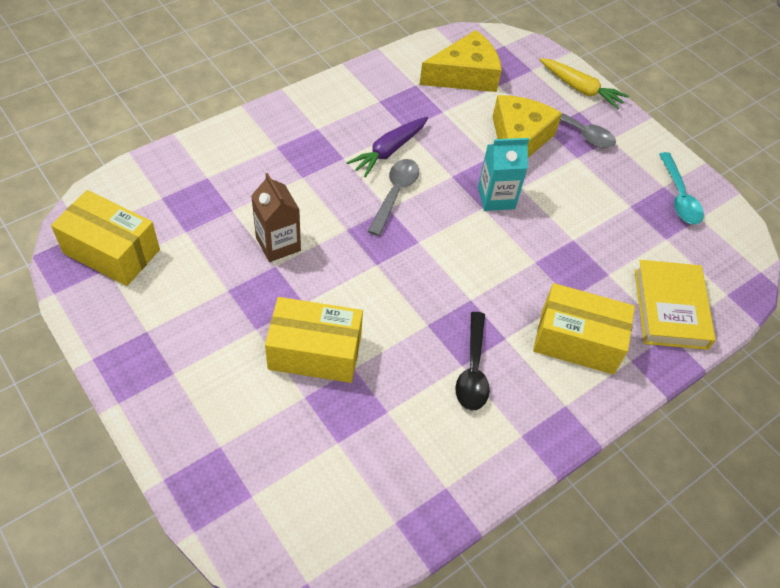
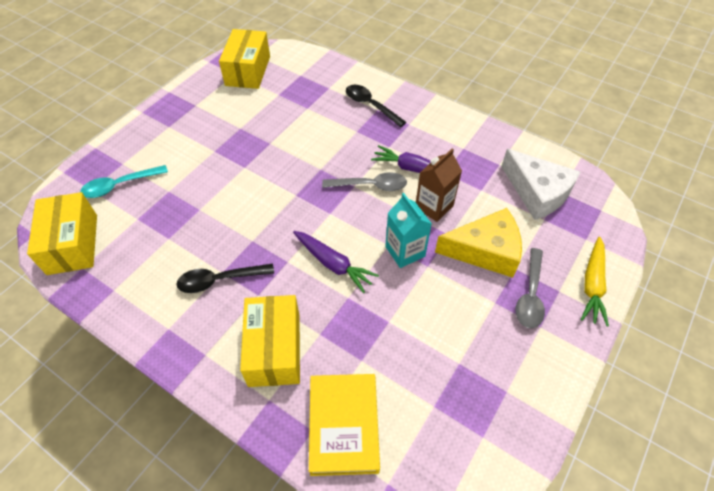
camera: 75 degrees right, 0 degrees up
(266, 150) = (370, 105): none -> black spoon
(278, 244) = (289, 138): brown carton -> brown carton (434, 206)
(315, 352) = (205, 185): yellow box -> yellow box (73, 244)
(465, 75) = (537, 192): yellow cheese -> white cheese
(490, 260) = (333, 264): none -> purple carrot
(670, 308) = (344, 425): yellow book -> yellow book turned 75 degrees counterclockwise
(679, 197) = (500, 409): turquoise spoon -> turquoise spoon (119, 185)

